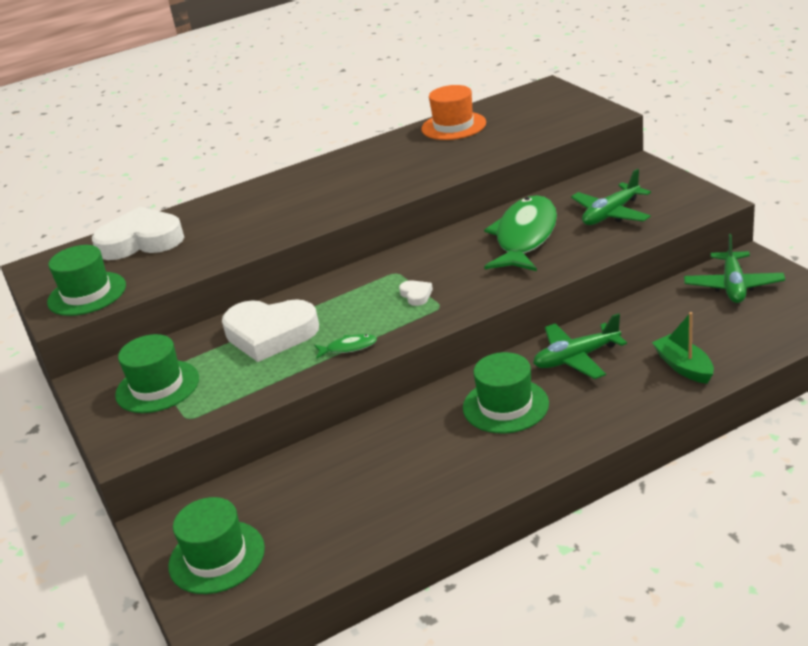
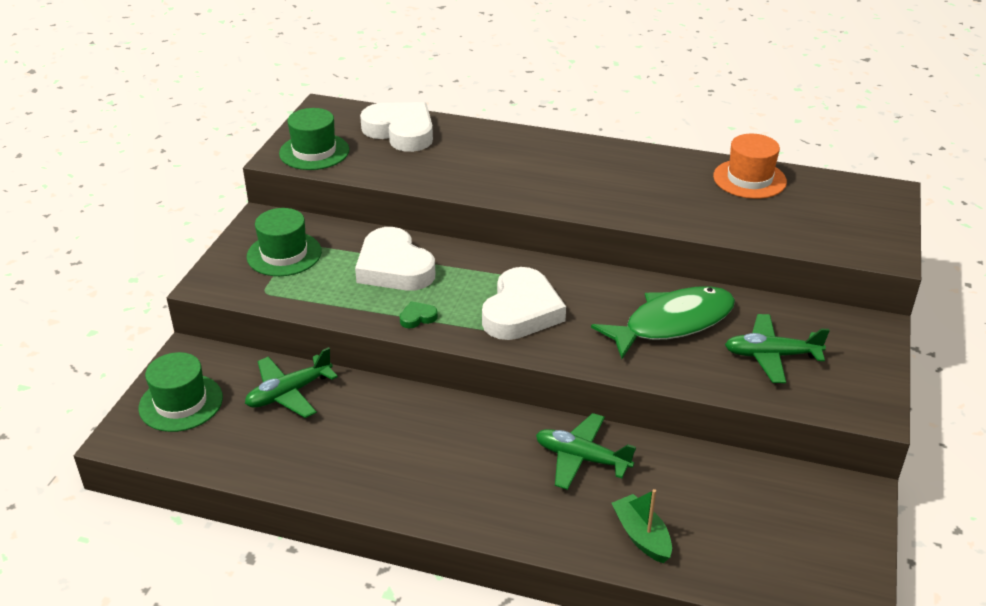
camera: 40 degrees right, 5 degrees up
(348, 348) = (417, 317): green fish -> green heart
(416, 295) = (521, 311): white heart -> white heart, size x2.48
(505, 406) = (477, 452): green hat -> none
(683, 367) = (641, 536): green boat -> green boat turned 45 degrees counterclockwise
(733, 286) = (803, 505): green plane -> green plane (289, 393)

